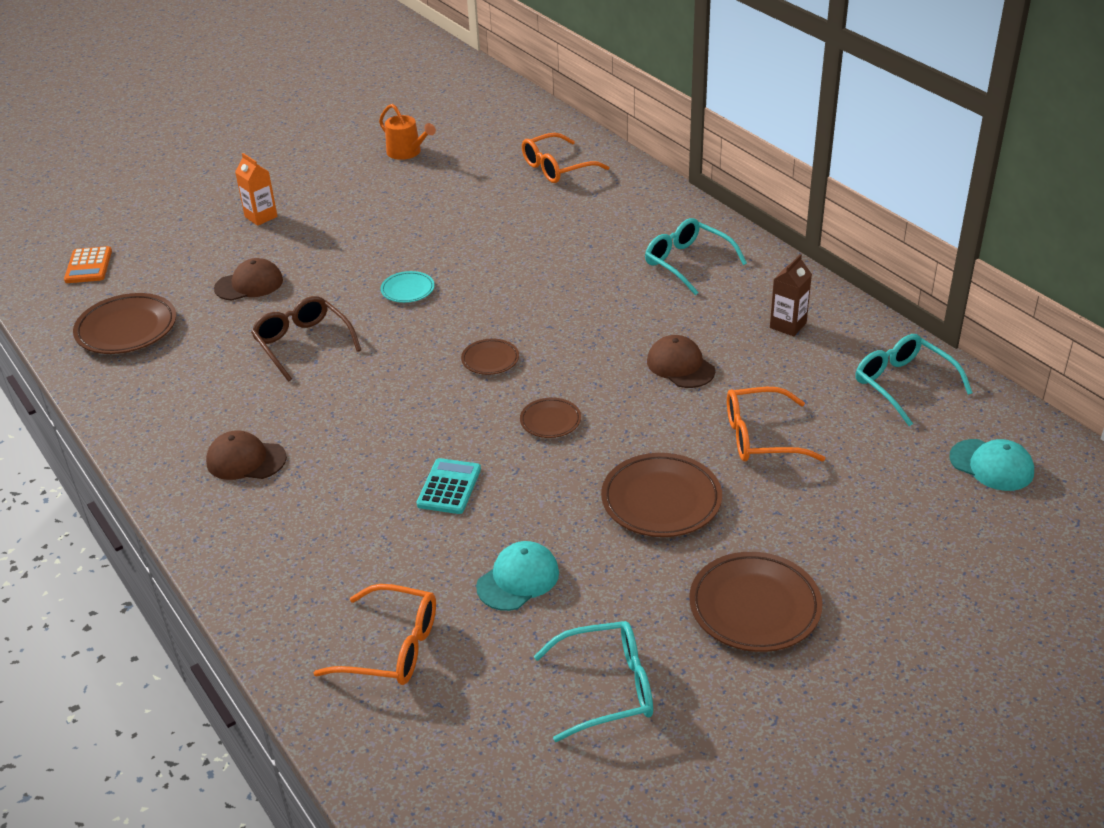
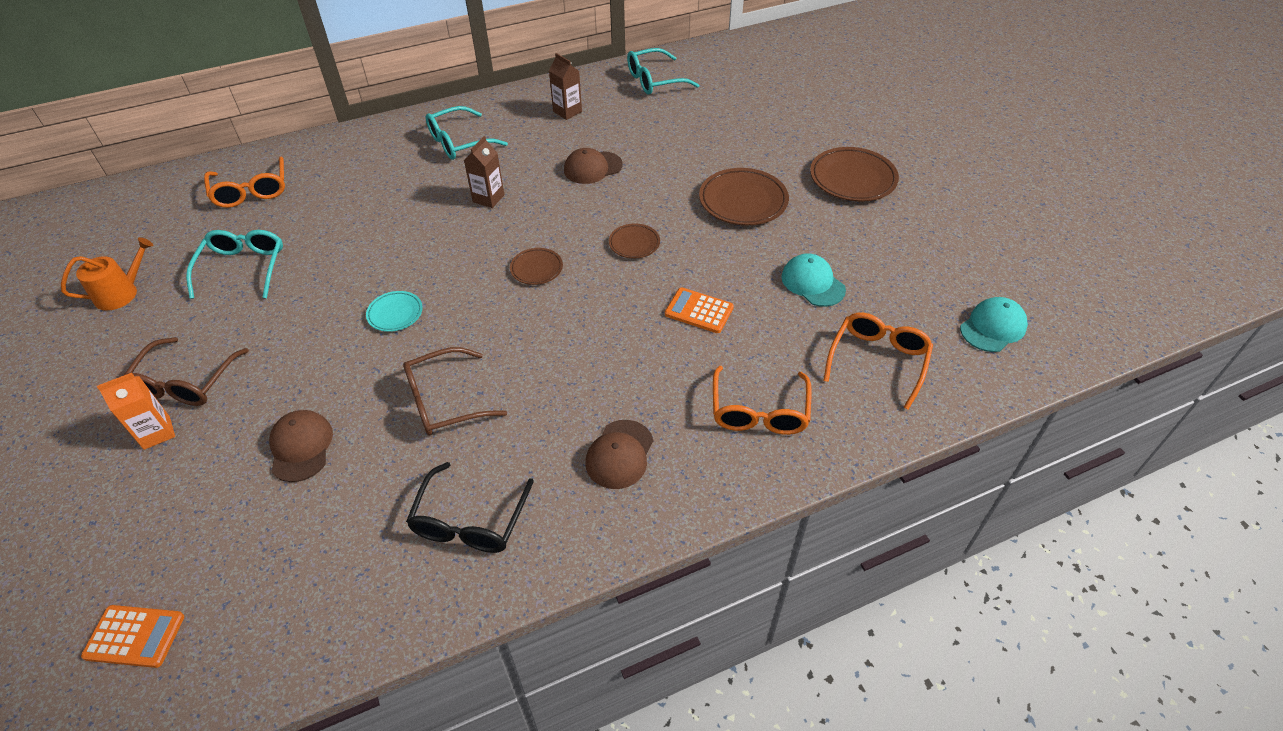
camera: 80 degrees left, 10 degrees up
(127, 329) = (323, 578): brown plate -> none
(174, 387) = (470, 521): none -> black glasses
(312, 212) = (185, 383): none -> brown glasses
(449, 487) = (699, 311): turquoise calculator -> orange calculator
(595, 304) = (488, 198): none -> brown carton
(607, 688) = (920, 253): turquoise glasses -> turquoise glasses (243, 268)
(760, 437) = (688, 146): orange glasses -> orange glasses (759, 411)
(991, 465) = (743, 68): turquoise cap -> turquoise cap (993, 327)

